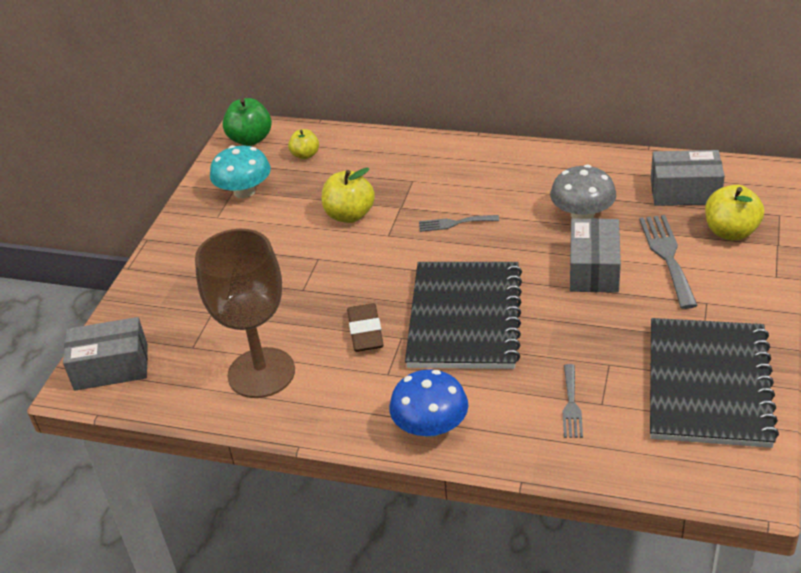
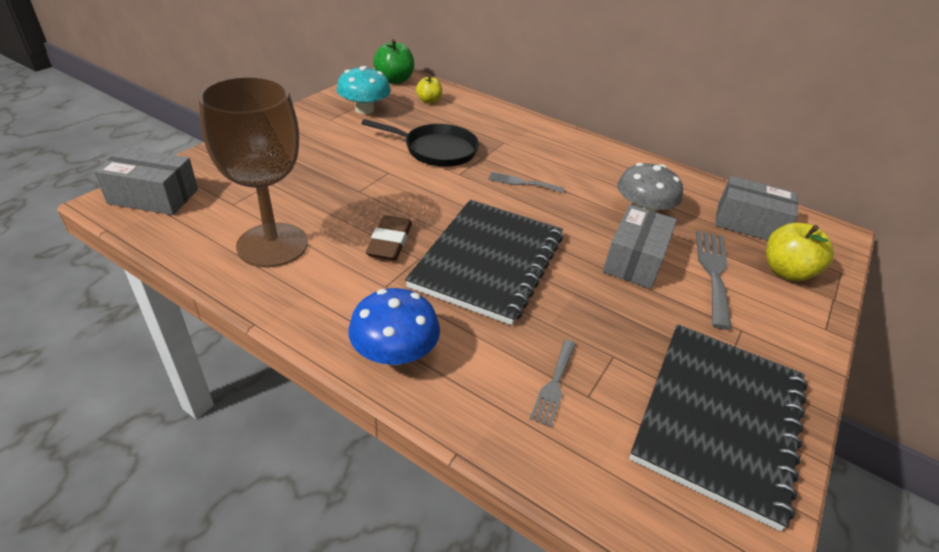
camera: 10 degrees right, 0 degrees up
(349, 215) = (436, 150): yellow apple -> black pan

